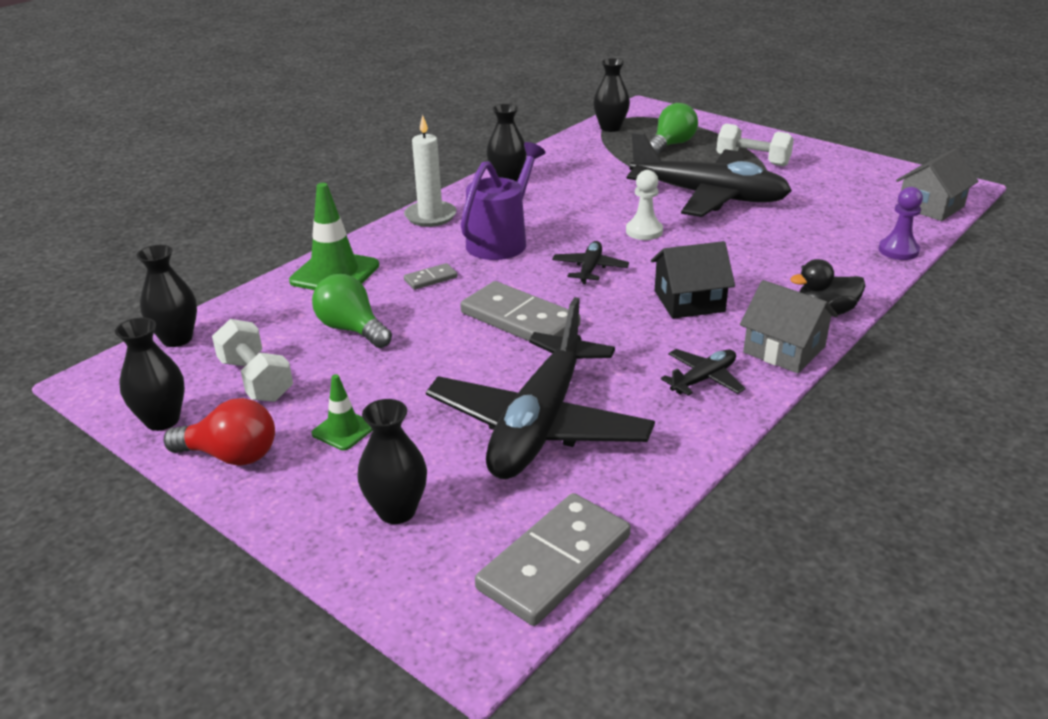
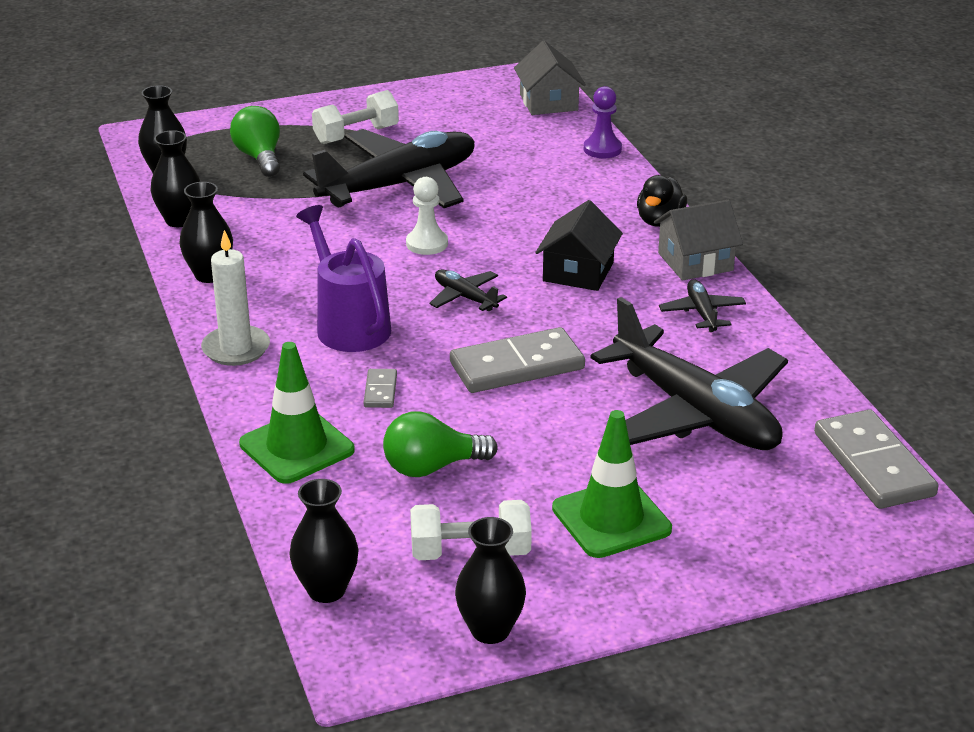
camera: 60 degrees left, 0 degrees up
(231, 455) = (595, 596): red light bulb -> none
(343, 430) = (611, 519): green traffic cone -> green traffic cone, size x1.84
(397, 511) = (755, 521): black vase -> black vase (179, 220)

